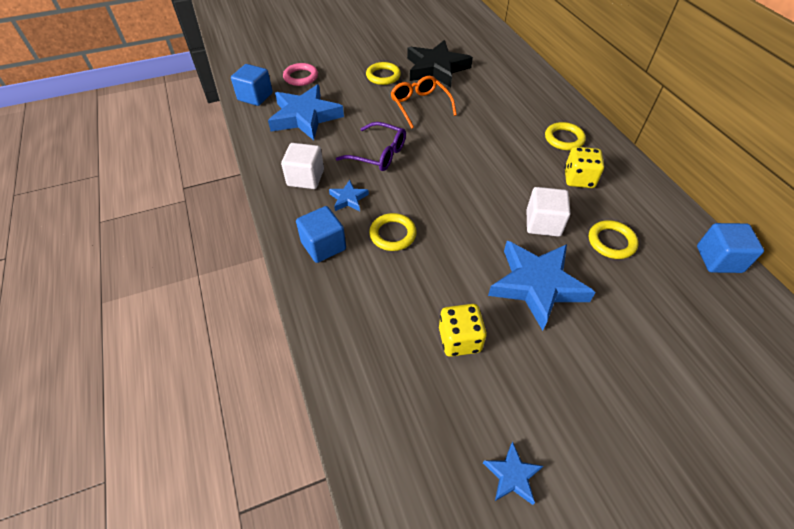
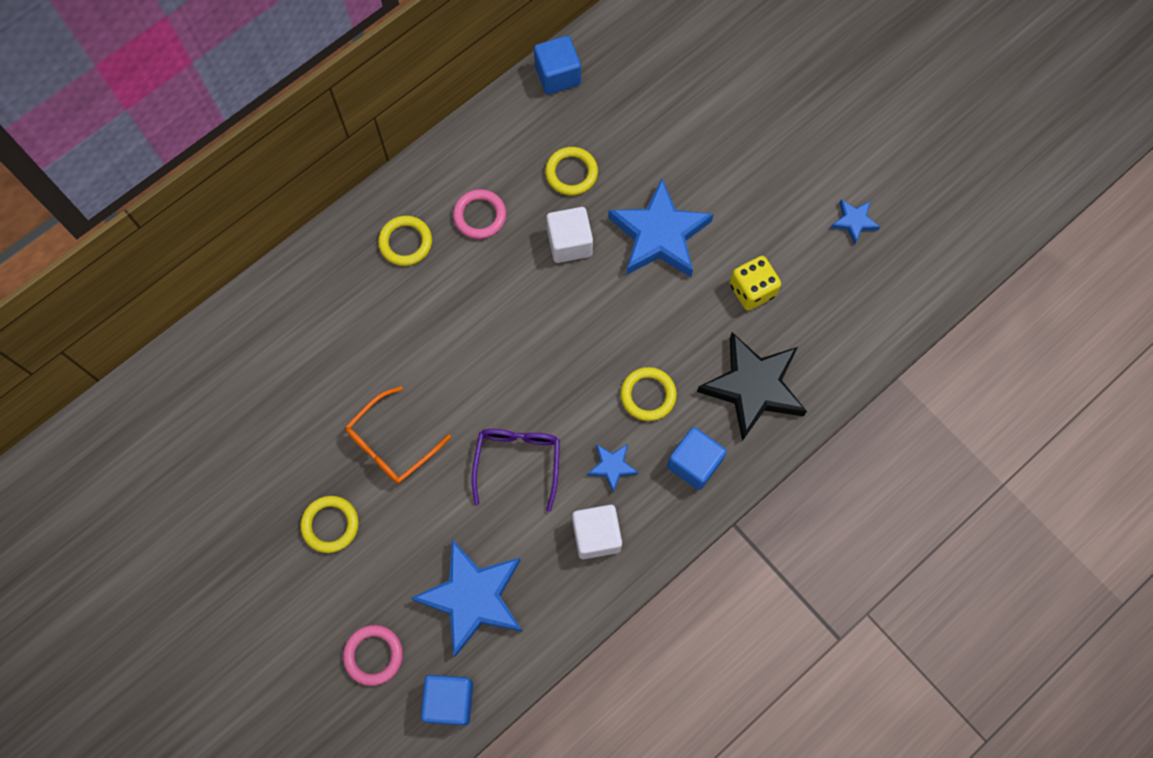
camera: 110 degrees left, 20 degrees up
(436, 68) = (284, 450): black star -> black star (753, 387)
(579, 179) = (480, 216): yellow dice -> pink ring

